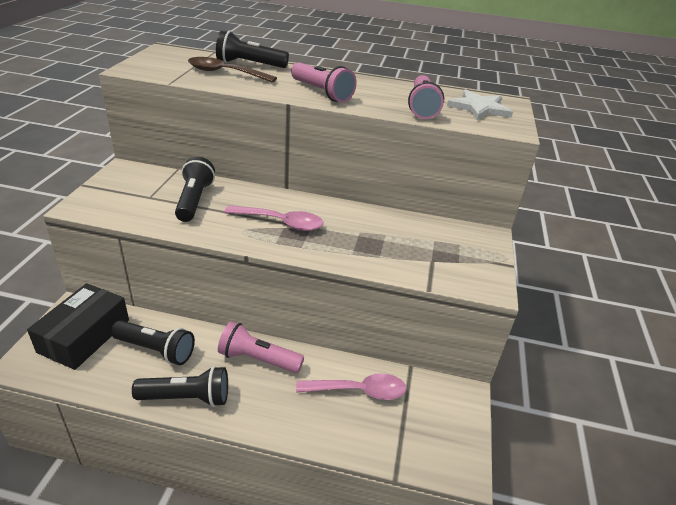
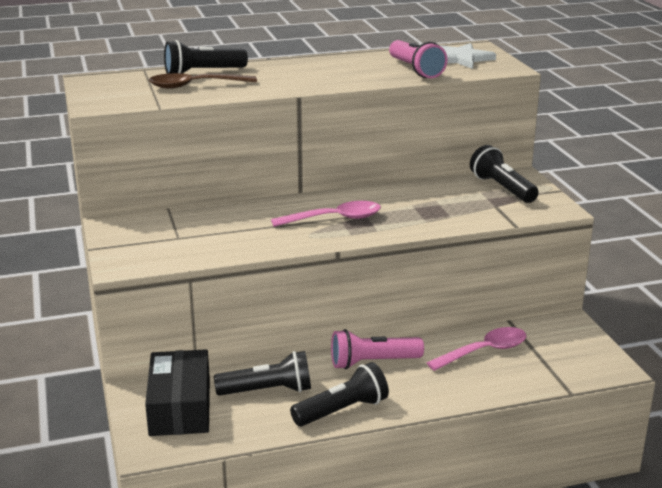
camera: 25 degrees left, 10 degrees down
(194, 200) = (227, 227): black flashlight -> black flashlight (502, 188)
(322, 92) = (313, 80): pink flashlight -> none

